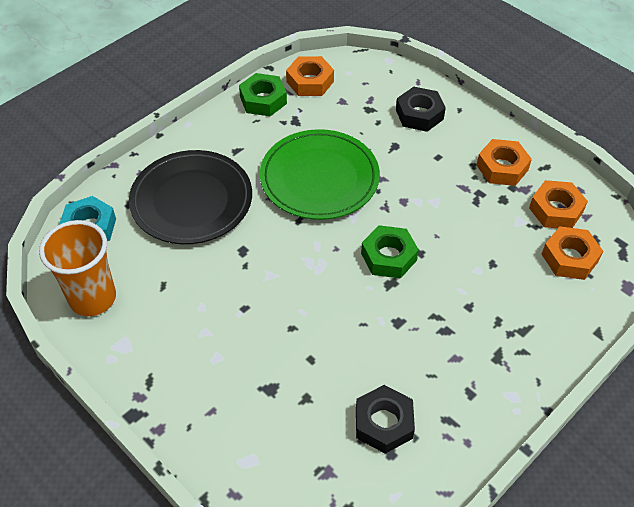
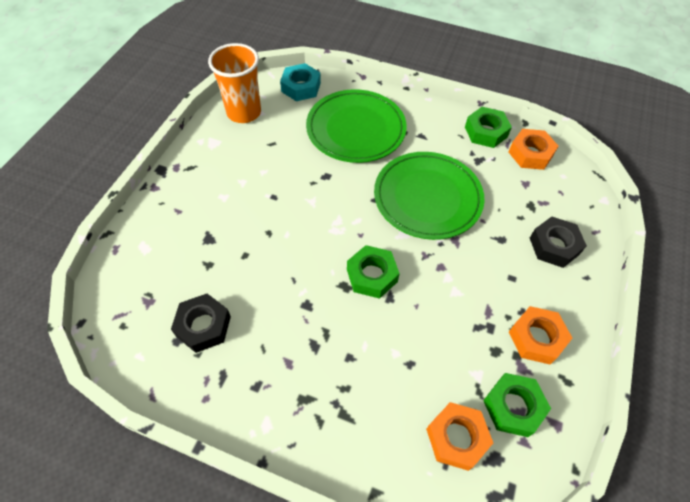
camera: 65 degrees right, 5 degrees up
(191, 200) = (356, 129): black plate -> green plate
(556, 210) = (513, 407): orange nut -> green nut

